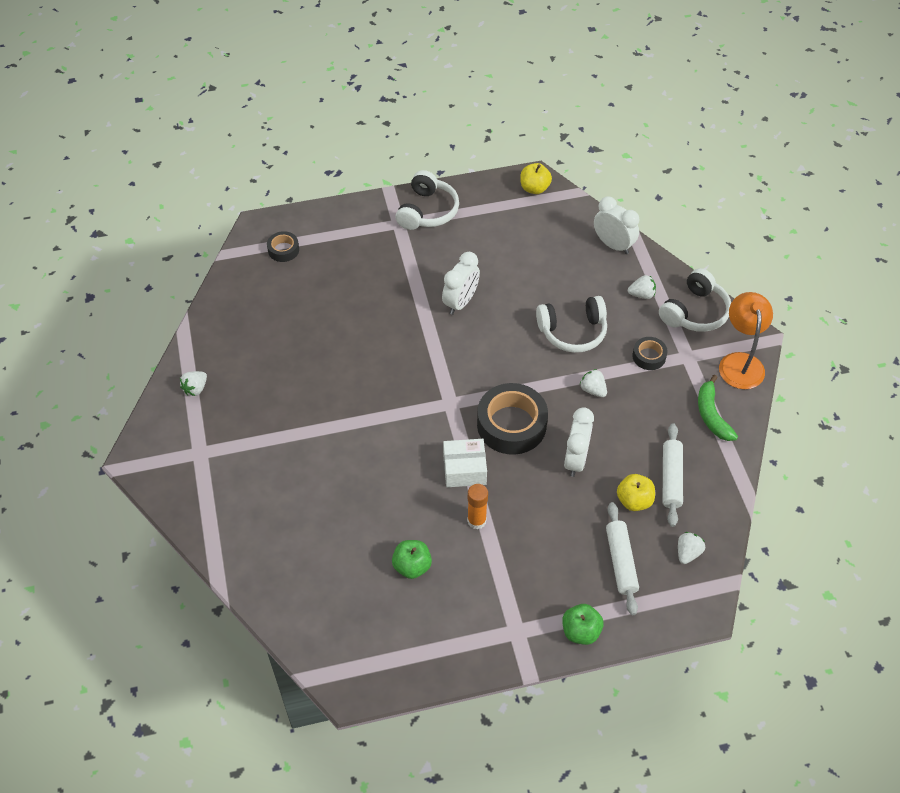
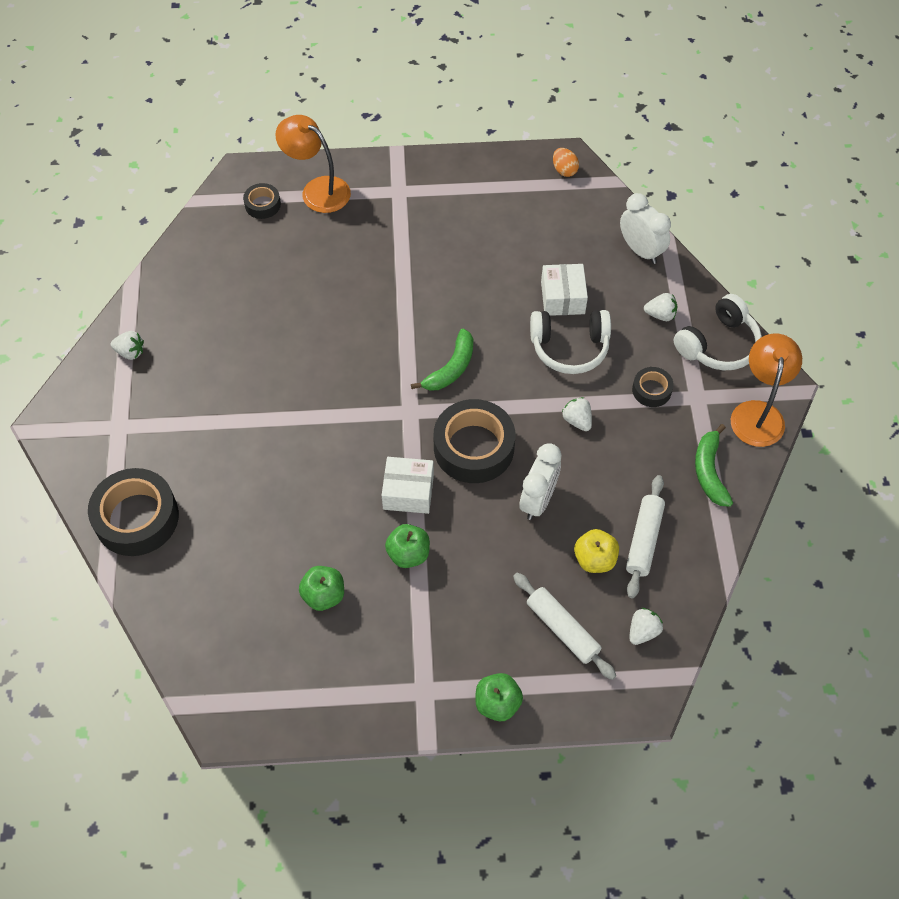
camera: 10 degrees right, 5 degrees up
(195, 389) = (130, 352): white strawberry -> white strawberry turned 120 degrees counterclockwise
(233, 527) = (137, 518): none -> black tape
(328, 231) = (317, 190): none -> orange lamp
(427, 211) = (435, 181): white headphones -> none
(460, 302) = (448, 294): white clock -> none
(476, 521) = (408, 554): orange glue stick -> green apple
(477, 363) = (451, 368): none -> green banana
(534, 188) = (564, 170): yellow apple -> orange egg
(557, 292) = (562, 298): none -> white box
(621, 562) = (562, 629): white rolling pin -> white rolling pin turned 45 degrees counterclockwise

